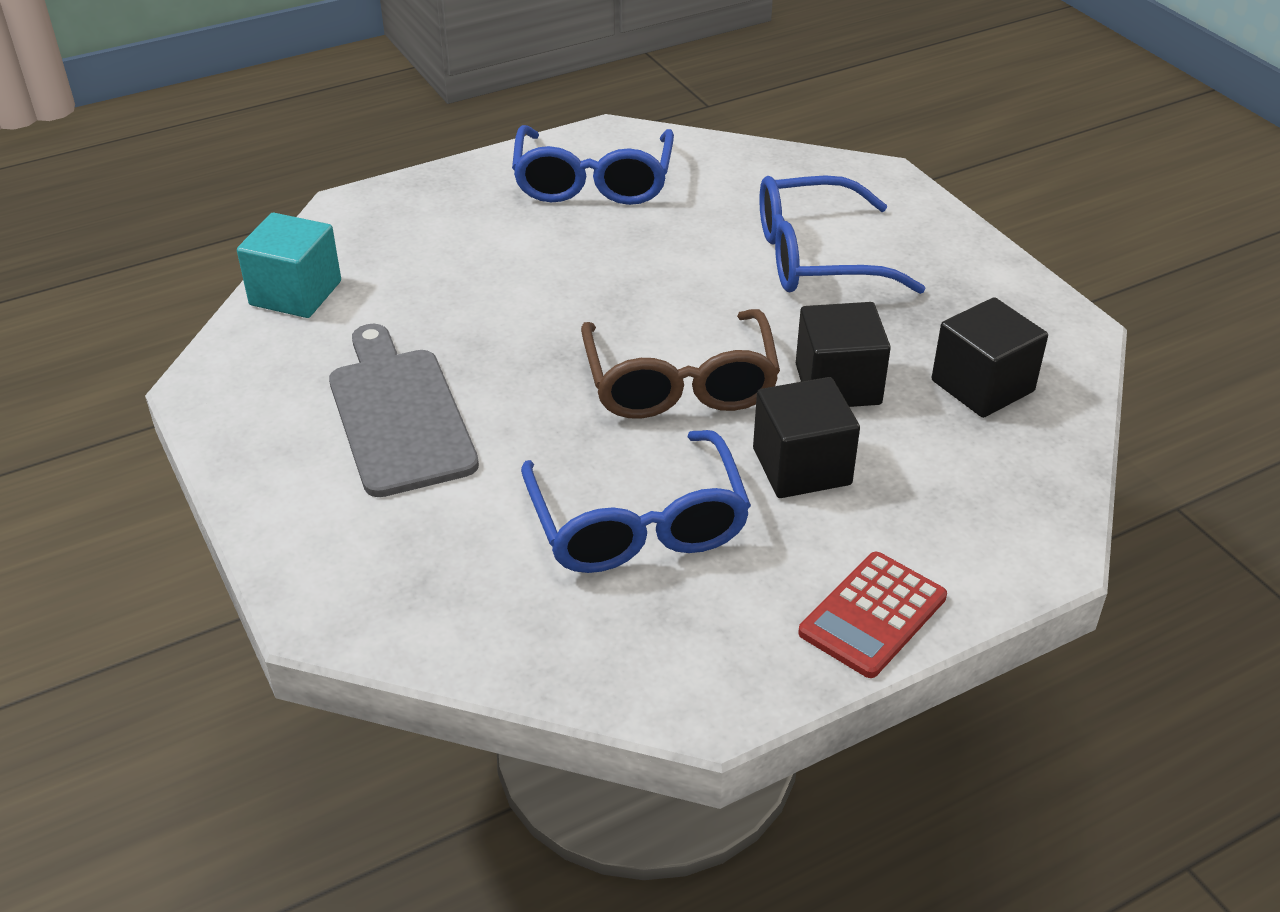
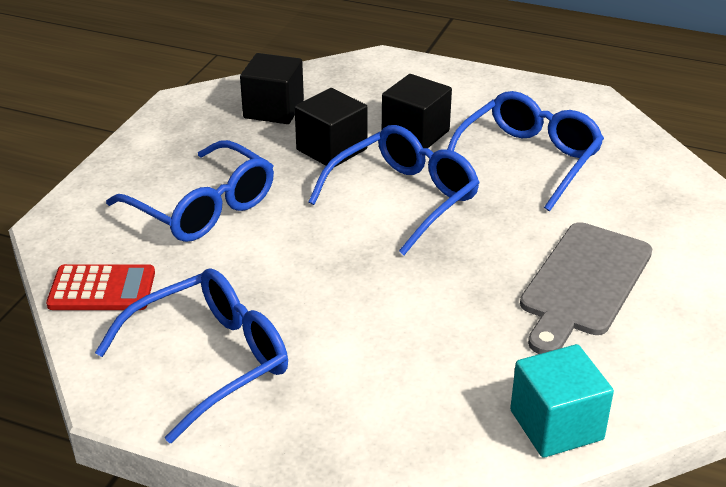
camera: 130 degrees left, 5 degrees down
(680, 384) = (404, 198): brown glasses -> blue glasses
(873, 615) = (483, 83): red calculator -> red calculator (102, 289)

